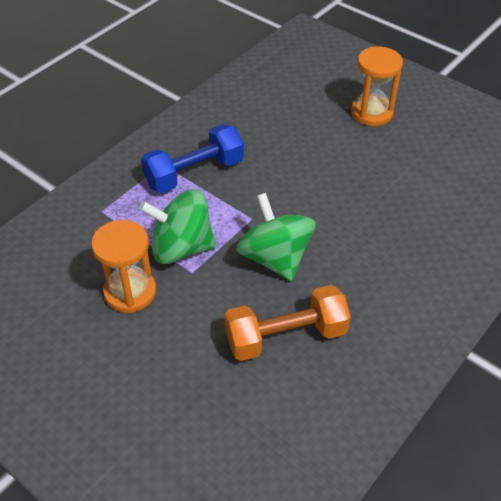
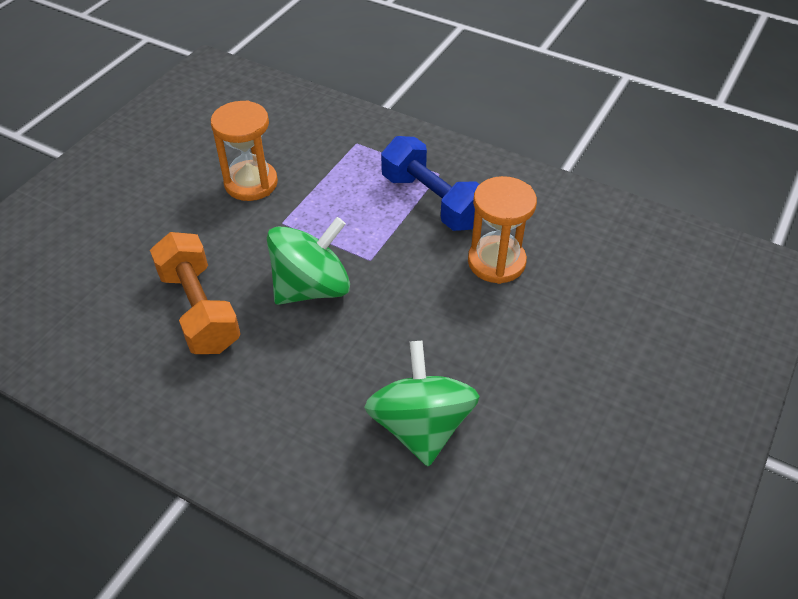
camera: 80 degrees right, 0 degrees up
(181, 247) = (315, 209): green spinning top -> green spinning top (421, 426)
(371, 113) = (615, 364): orange hourglass -> orange hourglass (496, 262)

